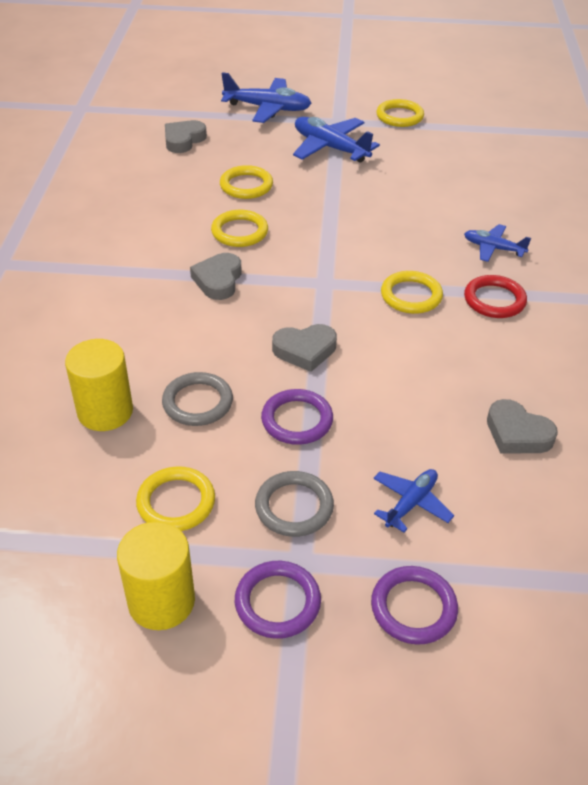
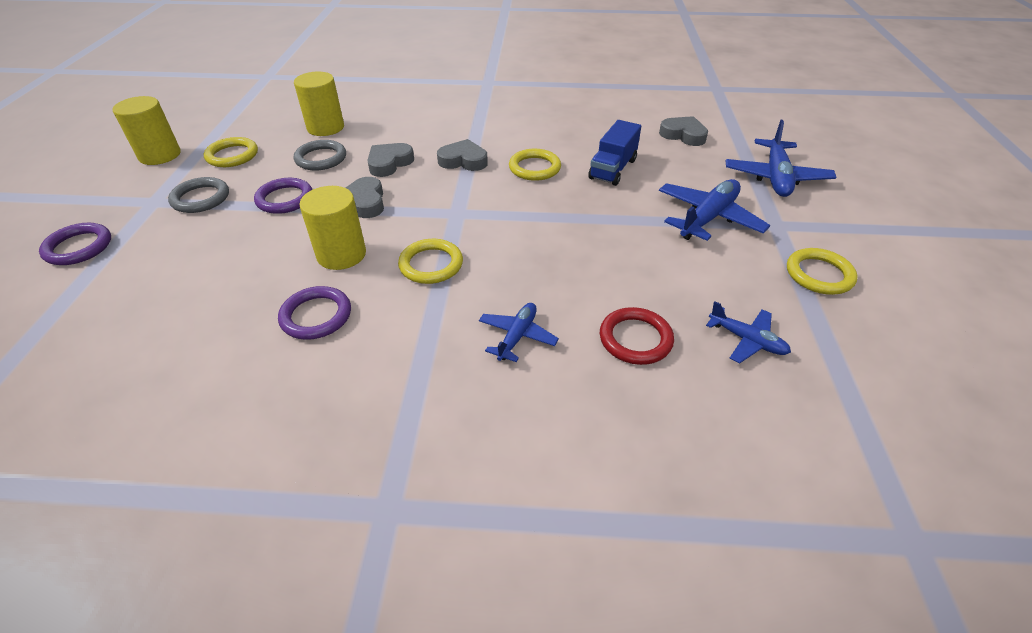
camera: 90 degrees right, 0 degrees up
(246, 186) = (612, 169): yellow ring -> blue truck
(277, 602) = (128, 193): purple ring -> purple ring (316, 316)
(402, 356) = (341, 254): none -> yellow cylinder
(411, 503) = (170, 251): blue plane -> blue plane (747, 340)
(494, 300) = (416, 326): red ring -> red ring (635, 339)
(517, 433) = (211, 321): grey heart -> grey heart (389, 163)

